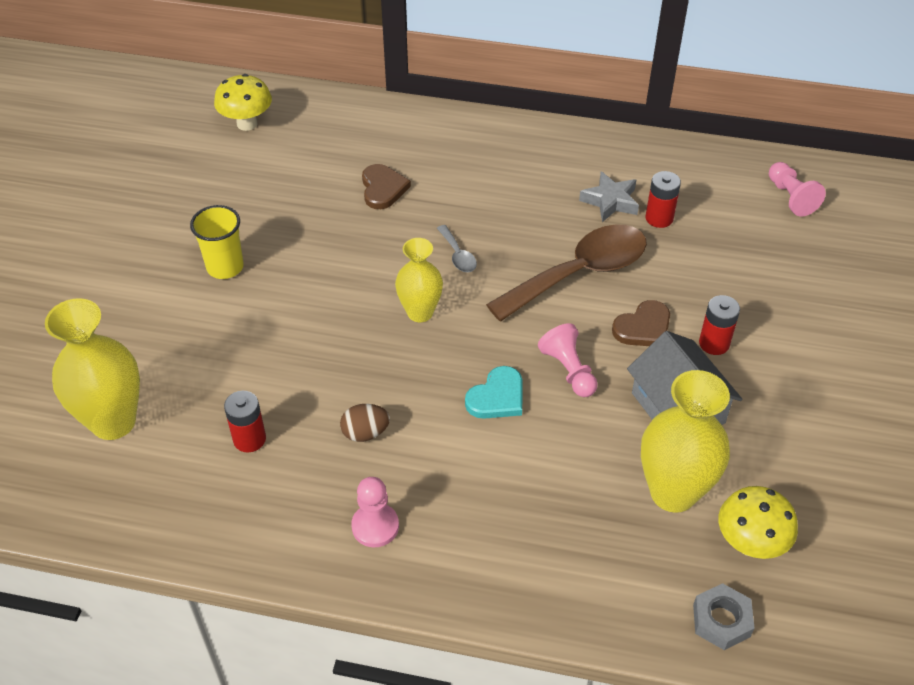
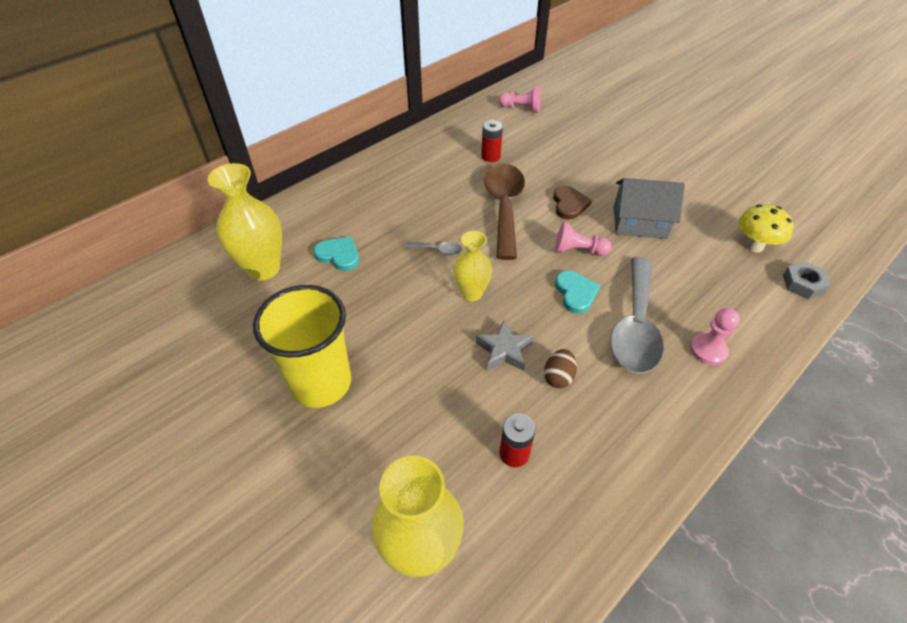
camera: 55 degrees left, 0 degrees up
(225, 267) = (321, 383): yellow cup -> yellow cup, size x1.74
(247, 124) = (183, 295): yellow mushroom -> none
(375, 526) = (647, 413): pink pawn -> pink pawn (708, 350)
(383, 188) = (339, 255): brown heart -> turquoise heart
(491, 470) = (635, 326): none -> grey spoon
(610, 201) = (458, 166): grey star -> grey star (504, 350)
(673, 492) = (701, 256): yellow vase -> yellow vase (263, 268)
(714, 343) = (602, 185): red battery -> none

